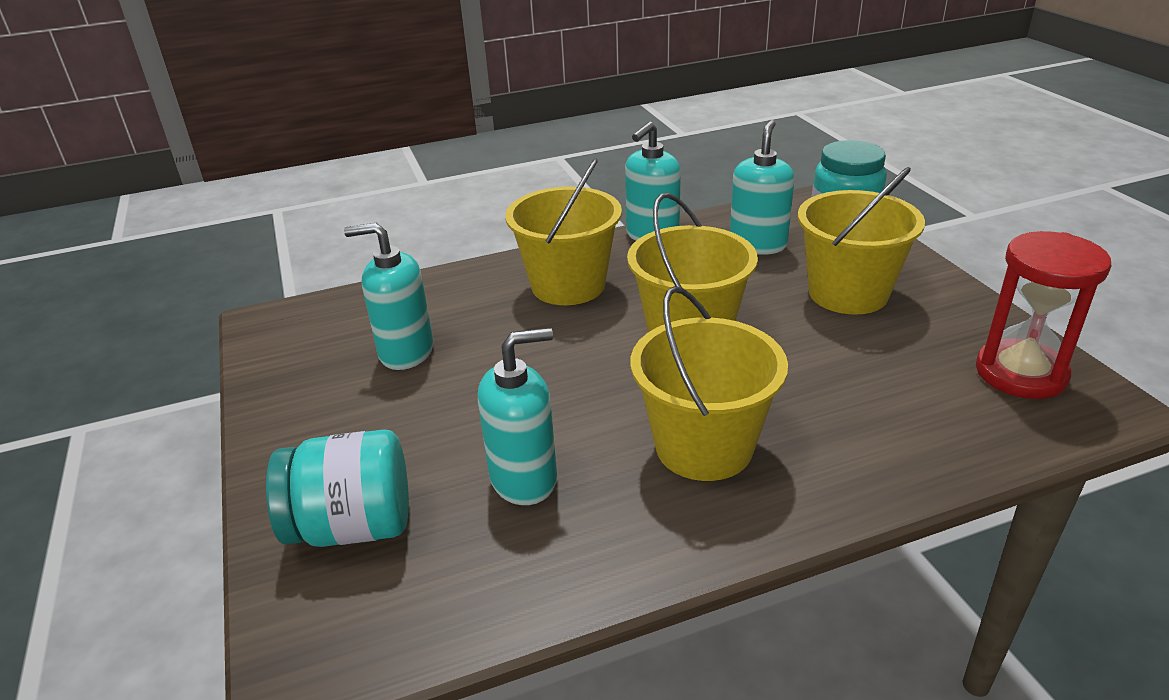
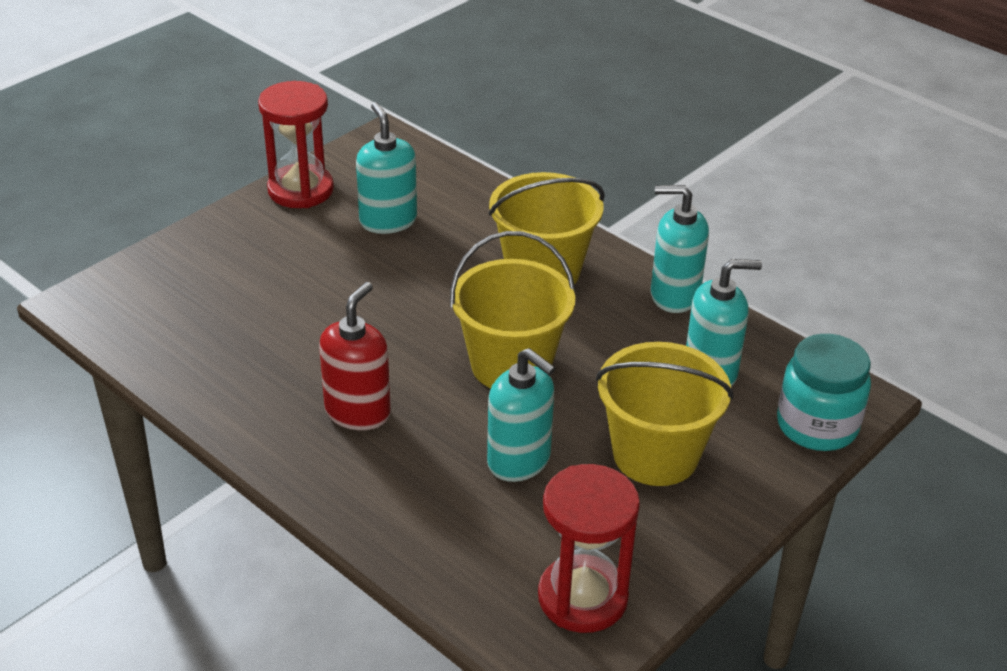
camera: 60 degrees right, 5 degrees up
(286, 398) = (300, 190): none -> red hourglass
(353, 526) = (193, 274): turquoise jar -> none
(524, 479) = (274, 332): turquoise soap dispenser -> turquoise soap dispenser (519, 461)
(704, 446) = (358, 412): yellow bucket -> red soap dispenser

